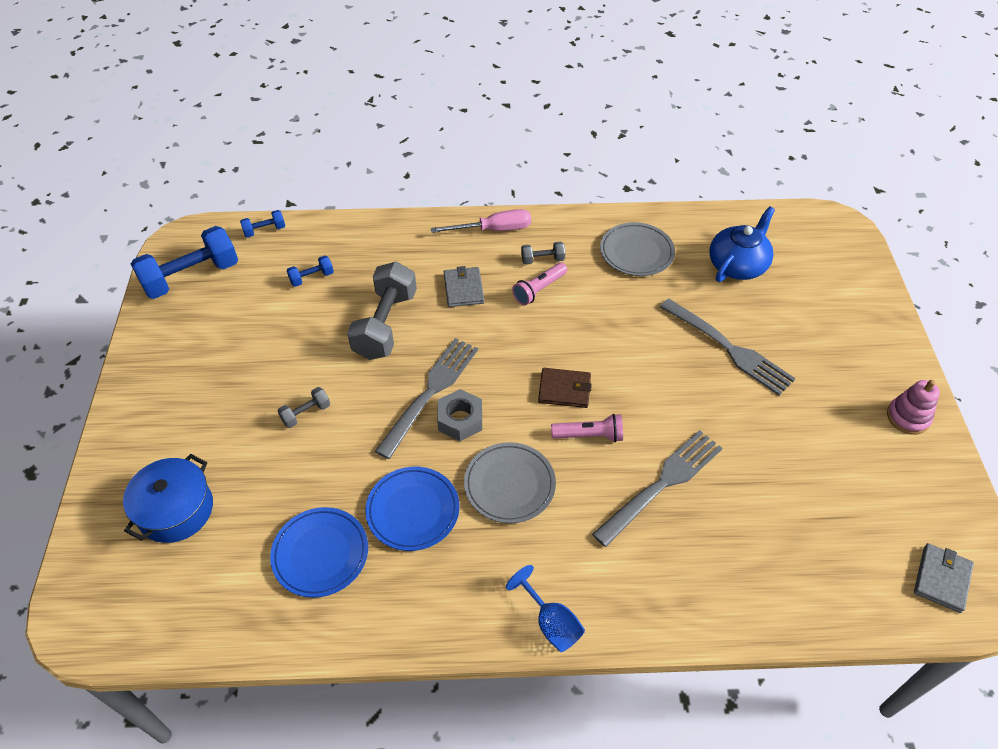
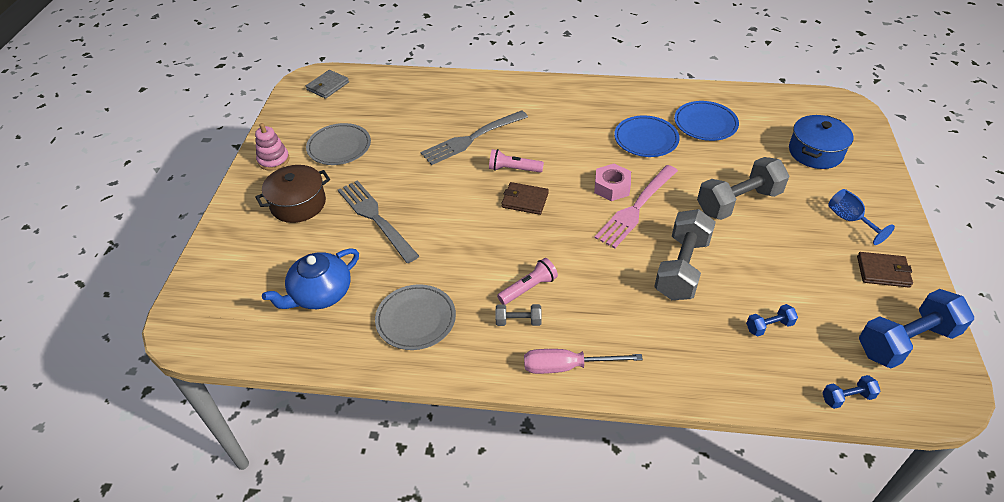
camera: 170 degrees left, 5 degrees down
(176, 342) = (883, 271): none -> brown wallet
(306, 413) = (738, 202): grey dumbbell -> grey dumbbell, size x2.18
(430, 392) = (636, 208): grey fork -> pink fork
(460, 420) = (612, 187): grey nut -> pink nut
(463, 289) = (605, 297): grey wallet -> none
(509, 485) = (577, 147): grey plate -> grey plate (339, 147)
(551, 623) = (561, 86): blue goblet -> blue goblet (849, 220)
(829, 357) = (298, 204): none -> brown pot

